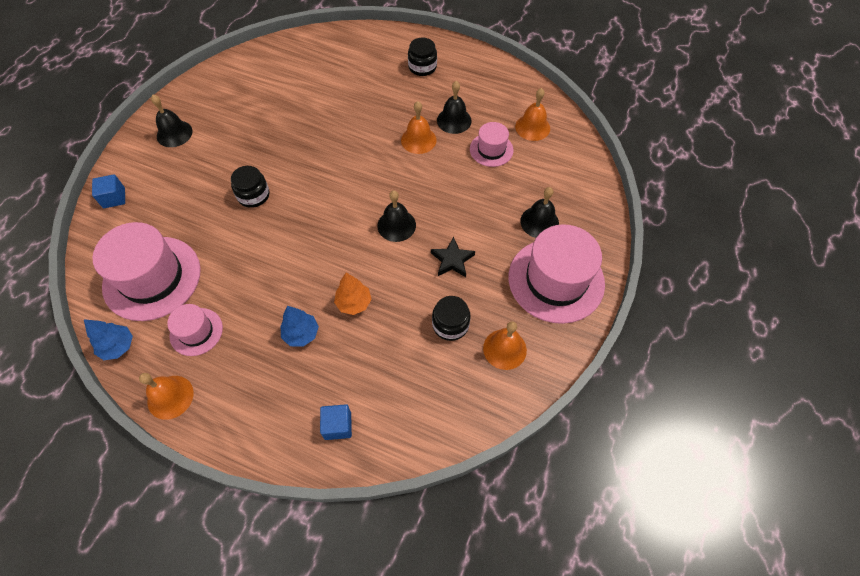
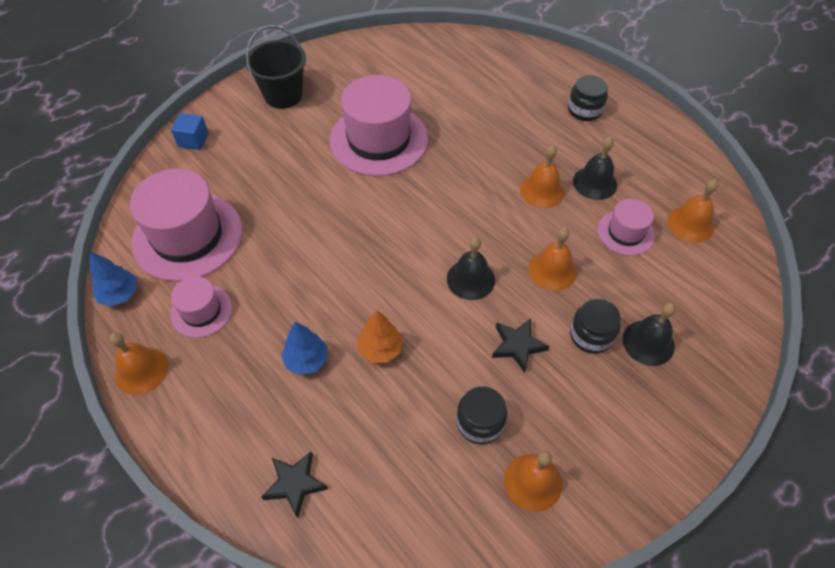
camera: 25 degrees right, 5 degrees down
(174, 133) = (283, 95): black bell -> black bucket
(253, 195) = (330, 187): black jar -> black jar (591, 335)
(338, 425) = (295, 484): blue cube -> black star
(452, 196) = (552, 270): none -> orange bell
(556, 280) = (638, 423): pink hat -> pink hat (378, 139)

